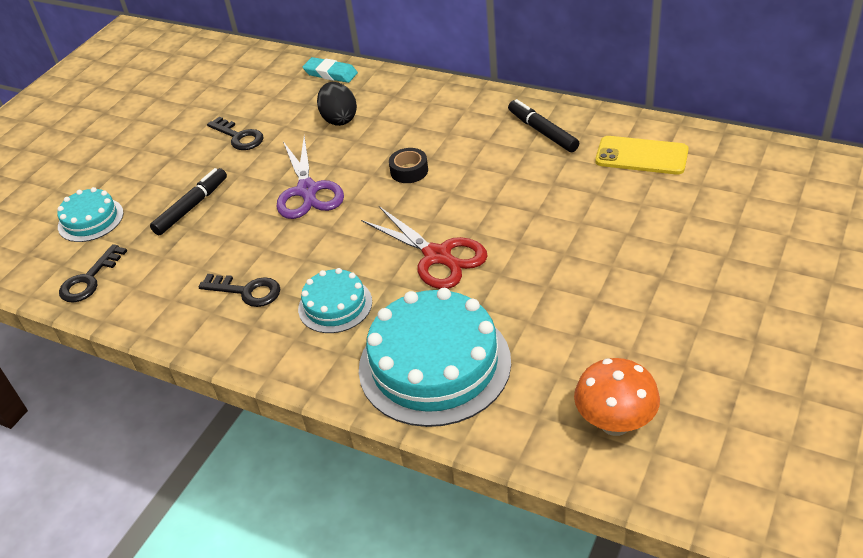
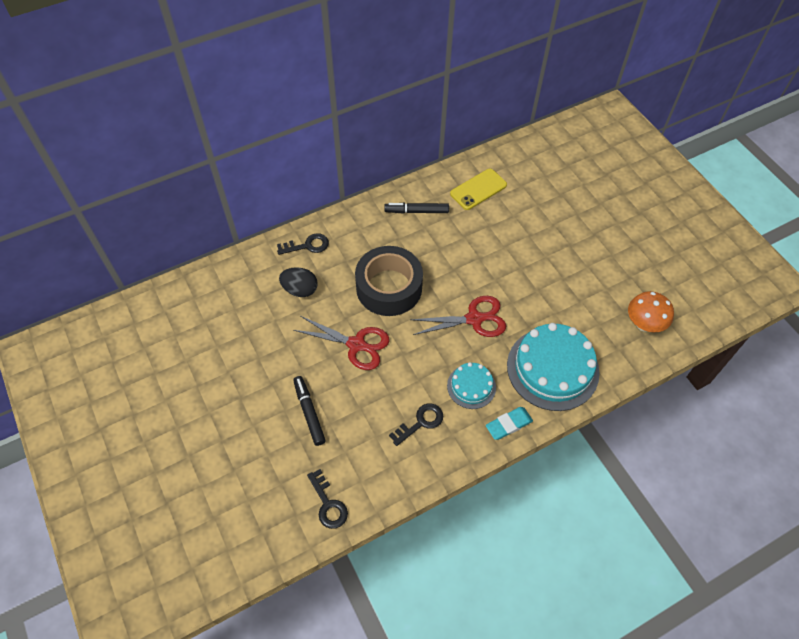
camera: 60 degrees left, 15 degrees up
(90, 220) = (262, 477): turquoise cake -> none
(239, 137) = (259, 350): black key -> black key (307, 245)
(307, 190) = (356, 344): purple scissors -> red scissors
(330, 73) = (244, 266): turquoise eraser -> turquoise eraser (508, 424)
(409, 171) = (389, 287): black tape -> black tape, size x2.48

